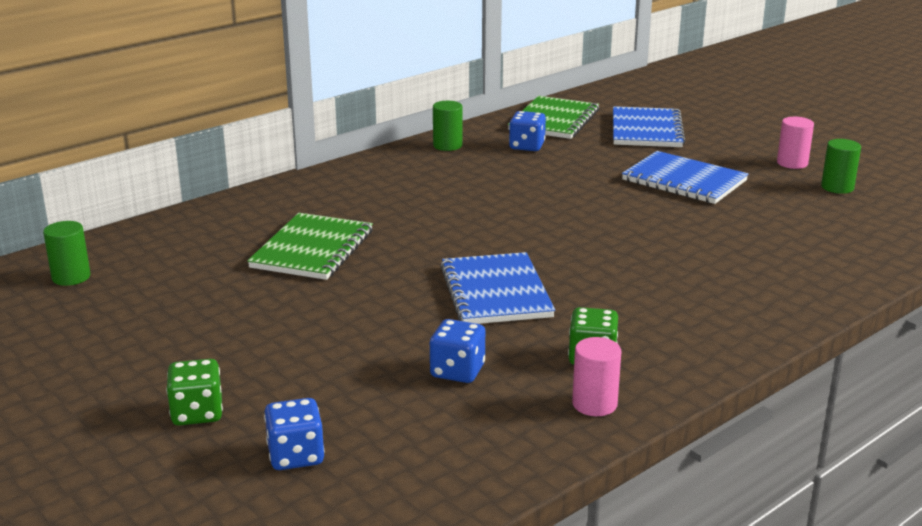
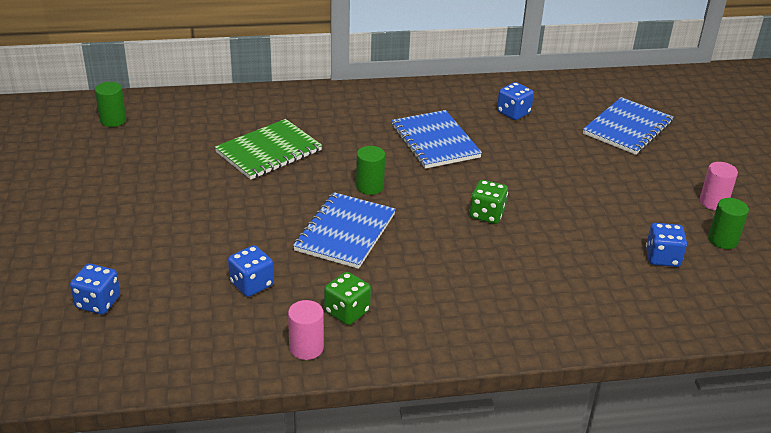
camera: 30 degrees right, 10 degrees up
(197, 413) = (79, 248): green dice -> green dice (487, 214)
(447, 145) = (455, 93): green cylinder -> green cylinder (370, 187)
(554, 120) = (563, 95): green notebook -> none
(684, 180) = (598, 187): blue notebook -> blue notebook (435, 141)
(809, 215) = (662, 257): none -> blue dice

